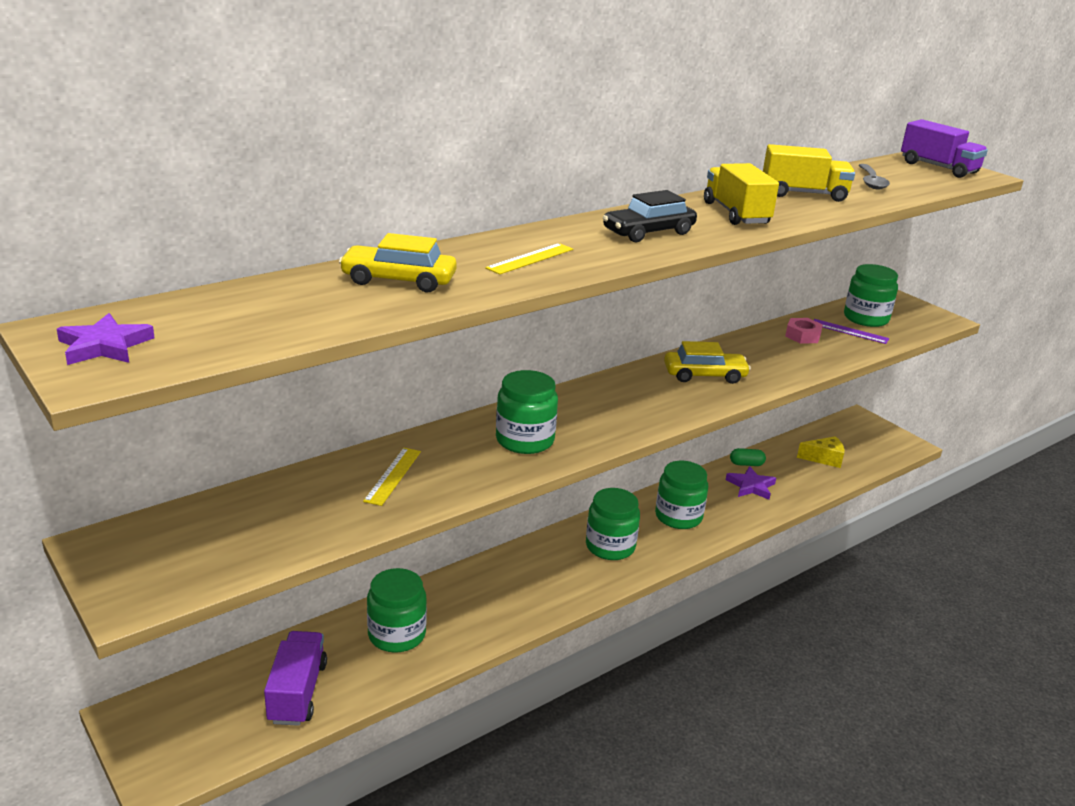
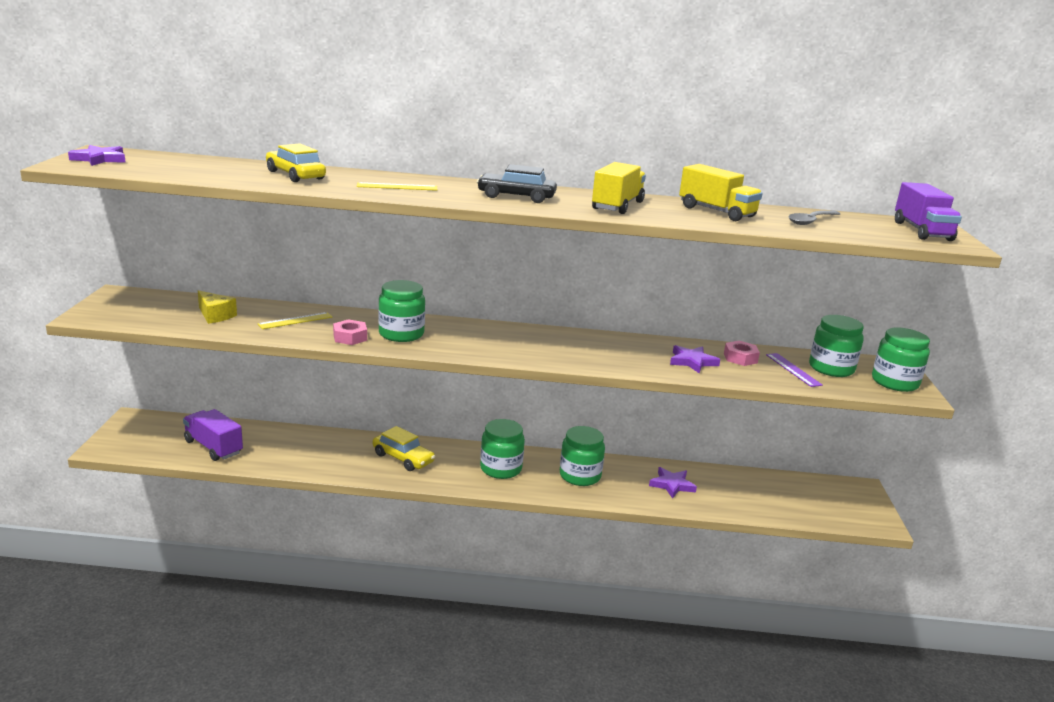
camera: 40 degrees right, 5 degrees down
(297, 692) = (213, 447): purple truck -> purple truck turned 90 degrees counterclockwise
(397, 634) = (301, 448): green jar -> green jar (895, 382)
(488, 469) = (350, 337): none -> pink nut
(704, 375) = (600, 349): yellow car -> yellow car (403, 458)
(746, 464) = (693, 471): green capsule -> none
(782, 356) = (692, 361): none -> purple star
(824, 458) = (772, 497): yellow cheese -> yellow cheese (215, 315)

